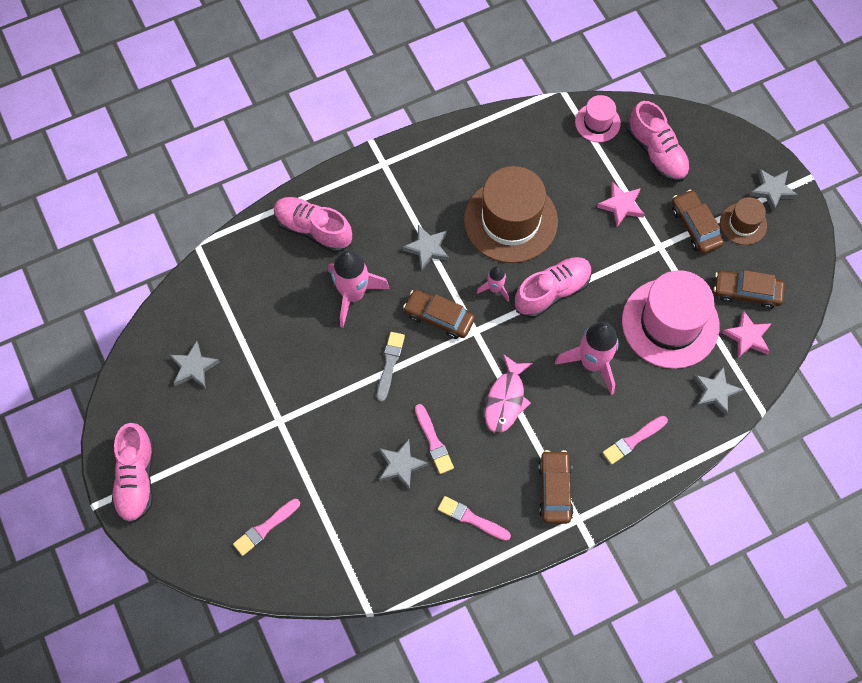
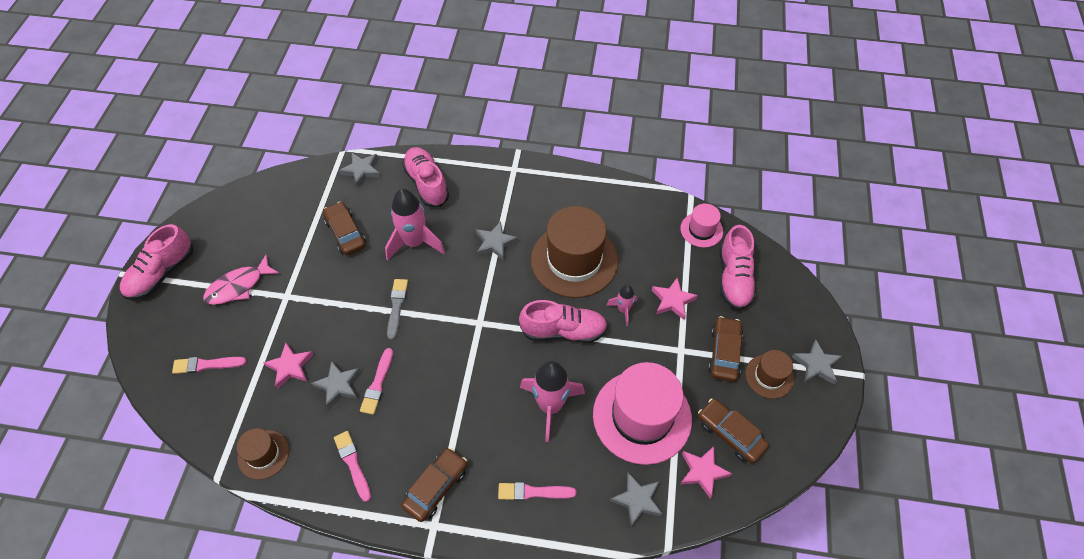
camera: 35 degrees right, 10 degrees down
(194, 367) = (266, 225): grey star -> grey star (361, 170)
(343, 479) = (290, 367): none -> pink star
(389, 563) = (263, 454): none -> brown hat
(390, 364) = (397, 306): grey brush -> grey brush turned 45 degrees counterclockwise
(439, 317) = (461, 296): brown car -> brown car (345, 233)
(495, 289) = (521, 301): pink rocket -> pink rocket (623, 310)
(506, 400) = (458, 389): pink fish -> pink fish (238, 286)

